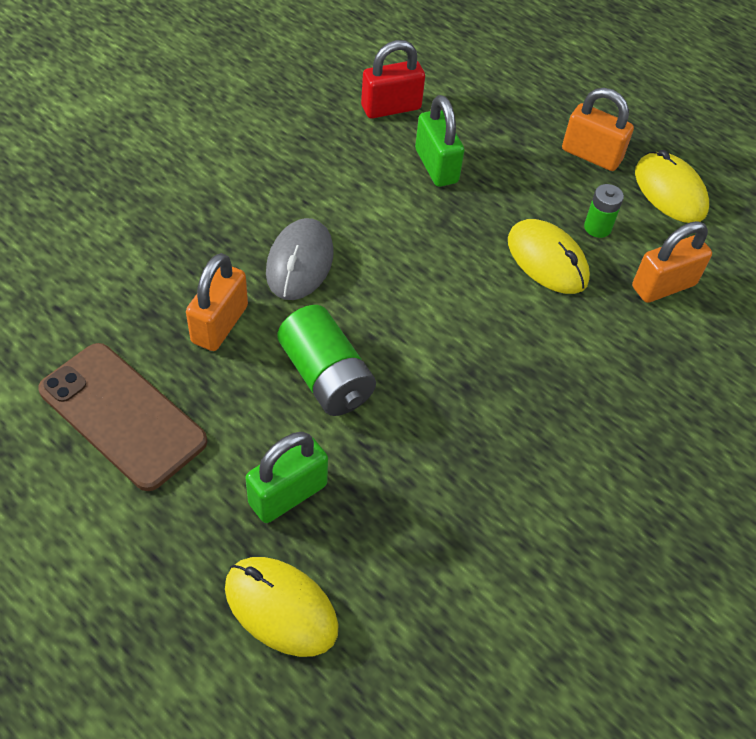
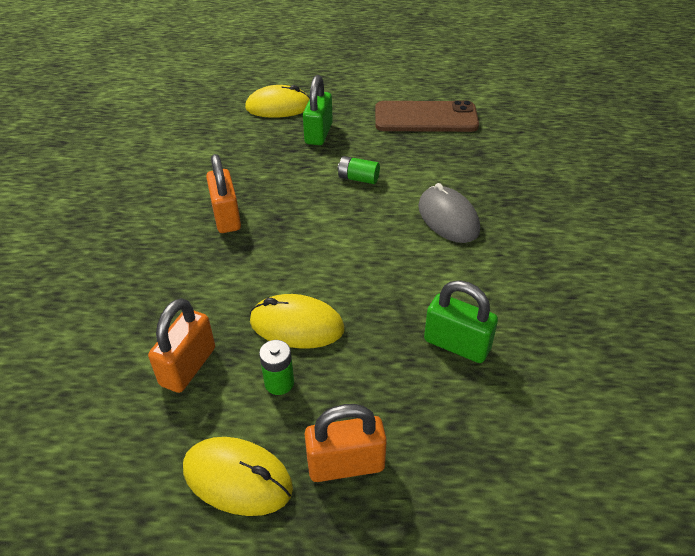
camera: 145 degrees right, 10 degrees down
(220, 324) = (441, 167): orange padlock -> orange padlock (226, 217)
(326, 377) = (358, 178): green battery -> green battery, size x0.55
(391, 108) = (559, 374): red padlock -> none

